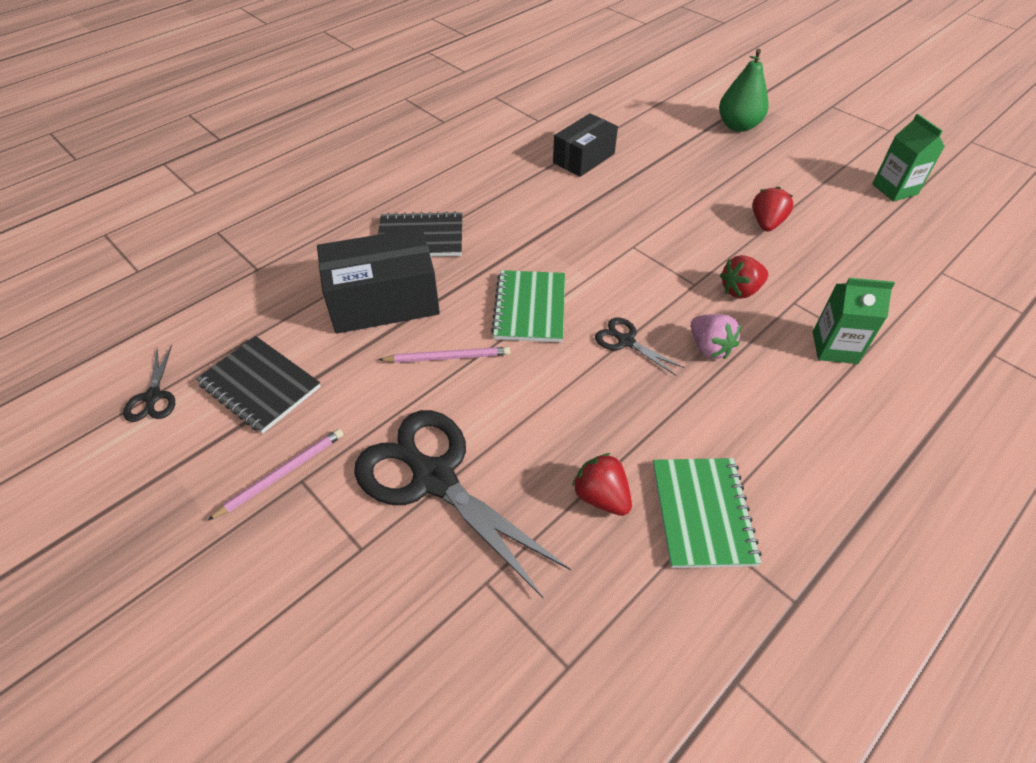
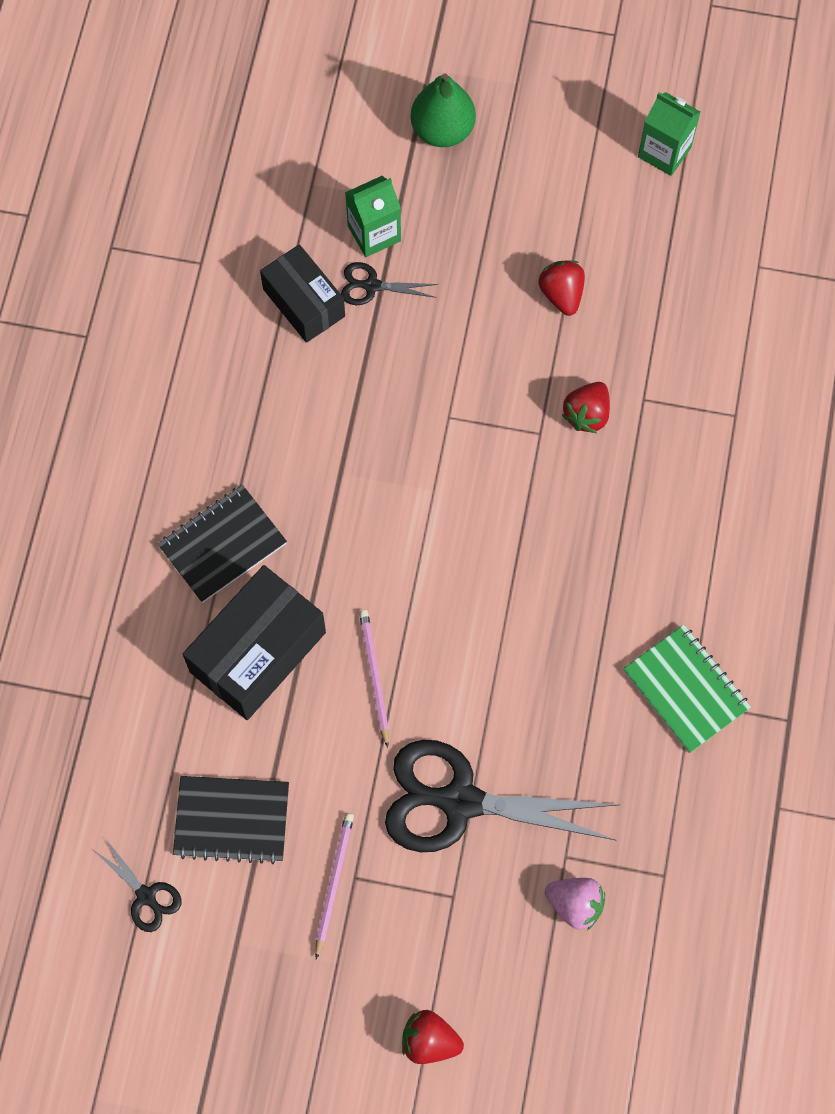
camera: 35 degrees left, 20 degrees up
(448, 357) = (374, 676): pink pencil -> pink pencil turned 60 degrees counterclockwise
(529, 308) = (405, 568): green notebook -> none
(583, 158) = (303, 303): black box -> black box turned 45 degrees counterclockwise
(601, 497) = (601, 727): red strawberry -> red strawberry (429, 1041)
(626, 341) = (520, 550): black scissors -> black scissors (372, 286)
(709, 348) = (598, 509): pink strawberry -> pink strawberry (575, 904)
(834, 347) = (705, 437): green carton -> green carton (374, 233)

